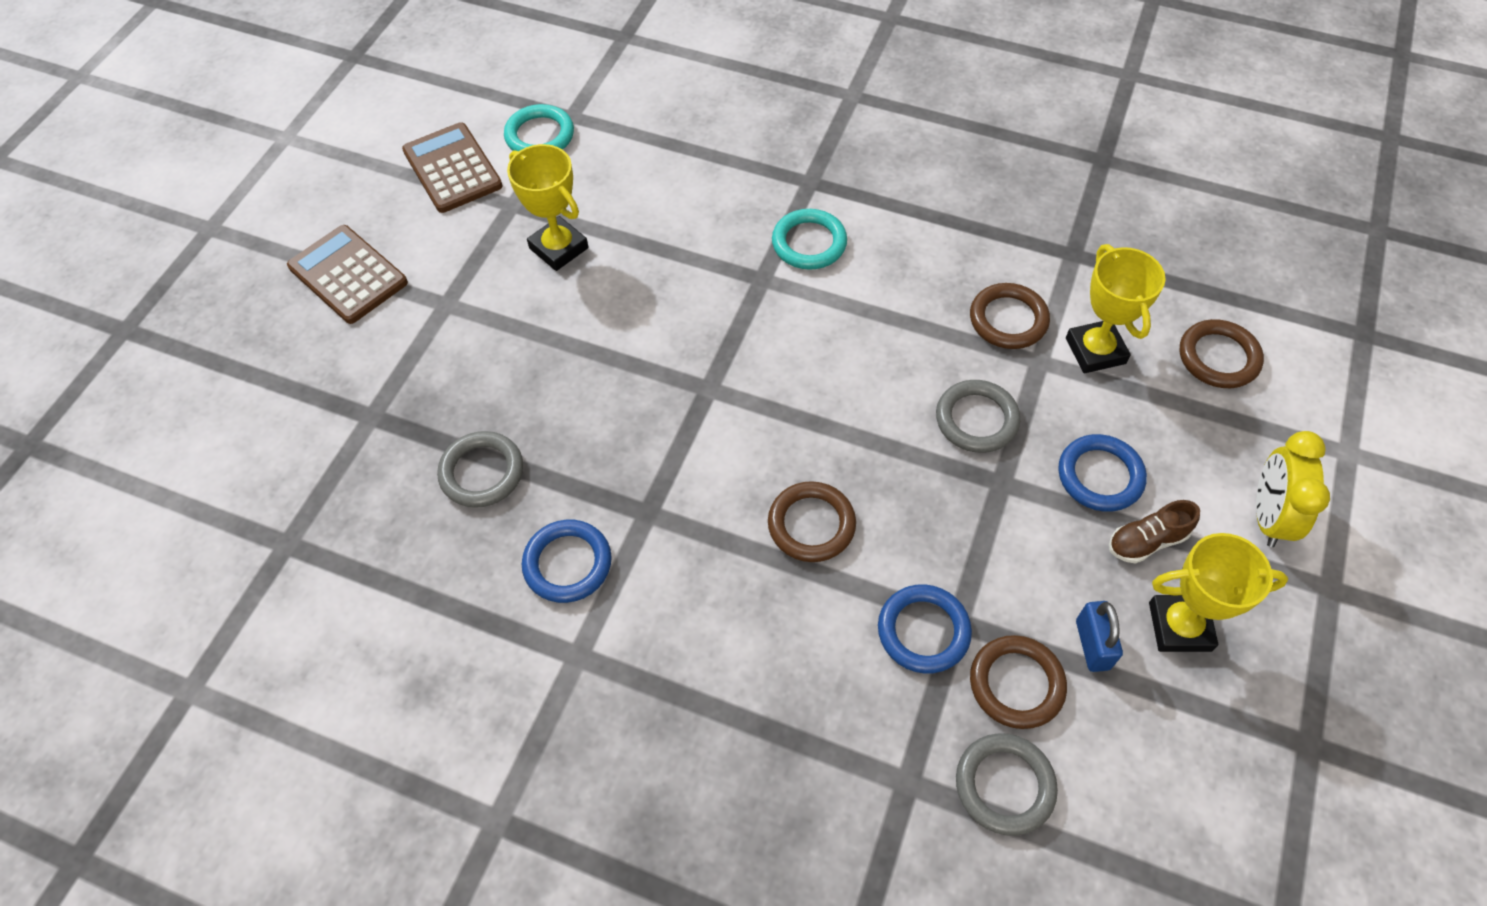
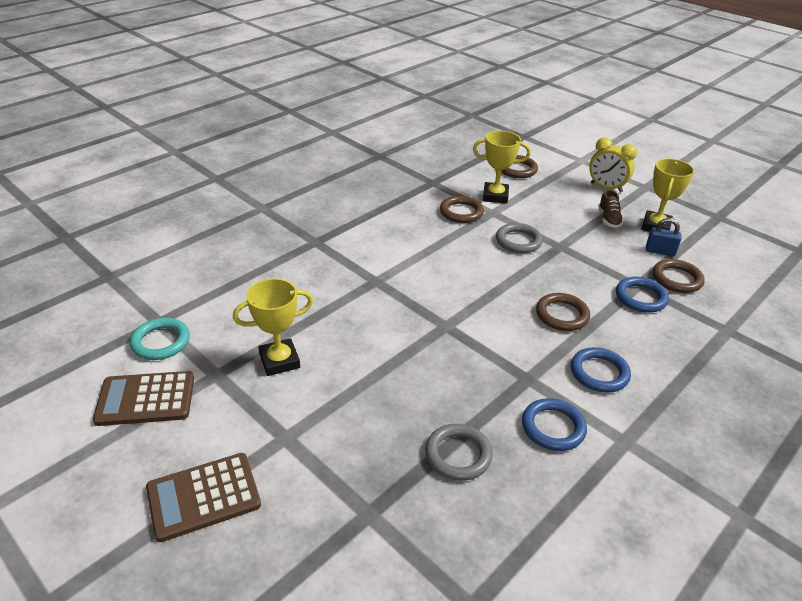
camera: 70 degrees left, 20 degrees down
(809, 243) = (362, 256): turquoise ring -> none
(1004, 785) = (731, 300): grey ring -> none
(1100, 476) = (568, 219): blue ring -> blue ring (599, 373)

